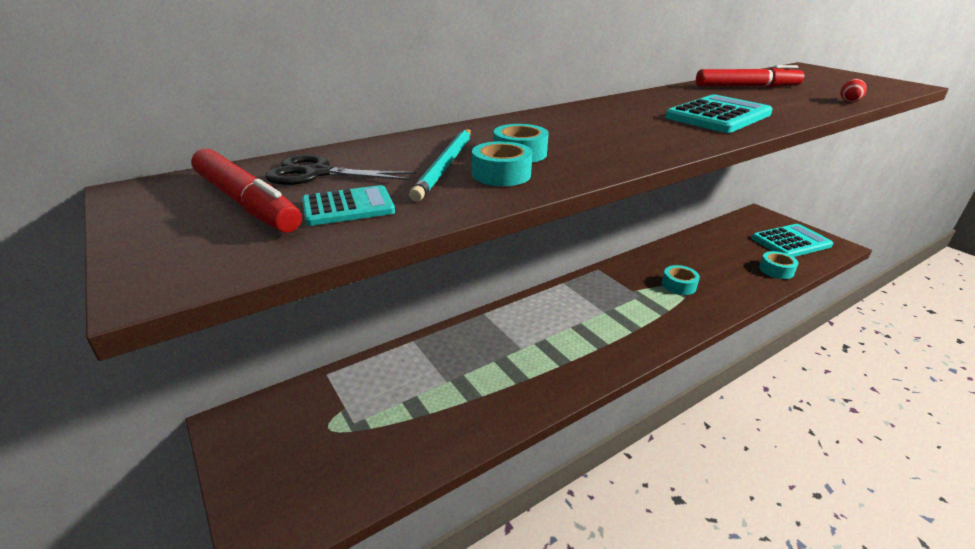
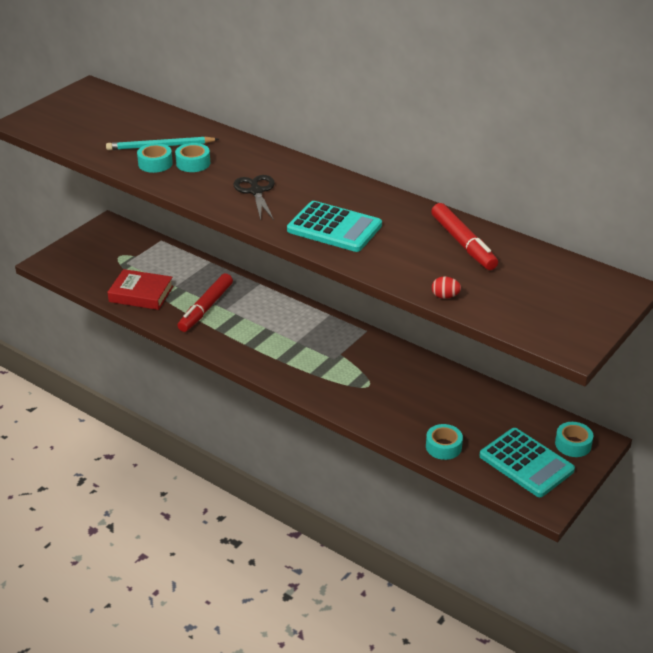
camera: 70 degrees right, 5 degrees up
(246, 202) = (88, 113): red marker -> red marker (206, 308)
(318, 173) = (130, 118): black scissors -> black scissors (256, 191)
(348, 207) = (94, 136): turquoise calculator -> none
(445, 421) = (141, 294): none -> red book
(678, 285) = (367, 381): turquoise tape -> turquoise tape (573, 444)

